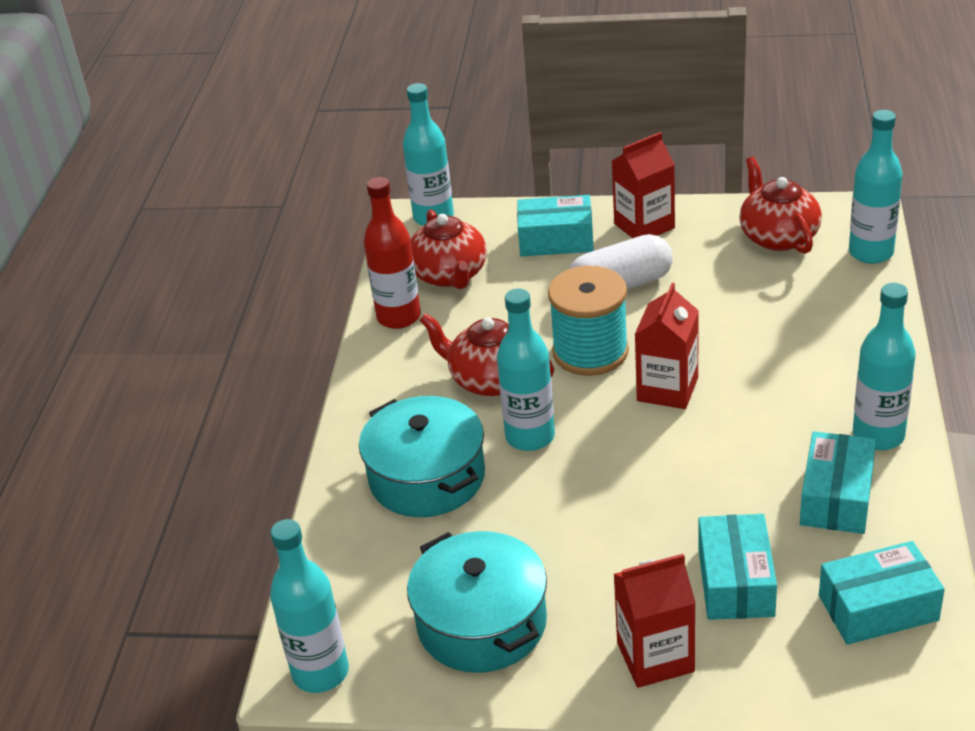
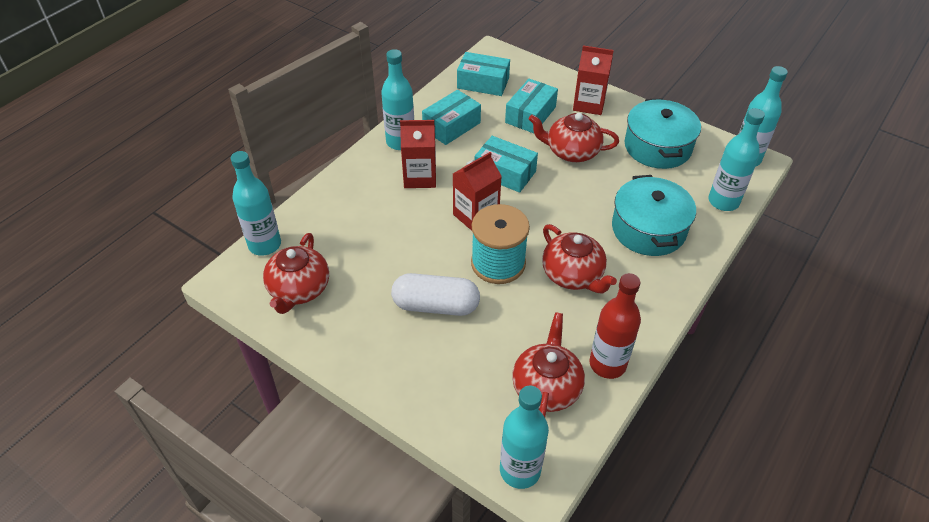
camera: 155 degrees left, 10 degrees up
(530, 437) = (575, 225): turquoise bottle -> turquoise bottle (723, 201)
(556, 240) = (442, 378): turquoise box -> turquoise box (505, 173)
(614, 544) = (571, 152): none -> red teapot
(644, 226) = (370, 353): red carton -> red carton (420, 177)

